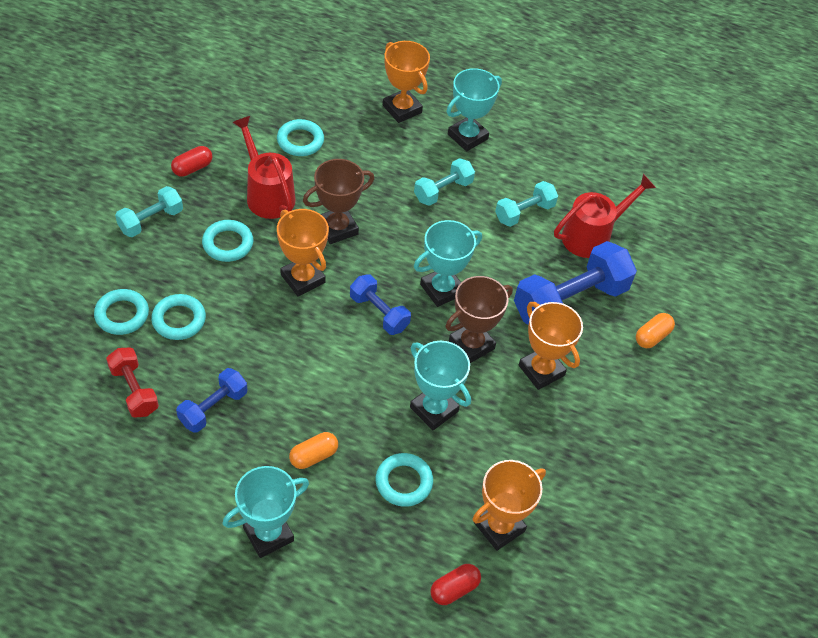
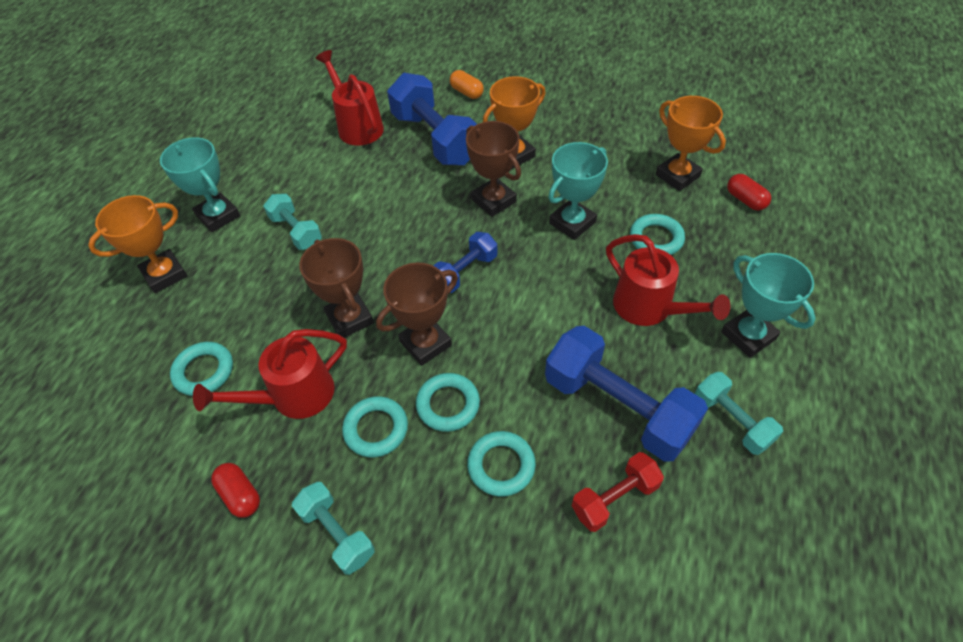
camera: 85 degrees left, 0 degrees up
(122, 315) = (502, 538): turquoise ring -> turquoise ring (448, 404)
(213, 408) = (617, 407): blue dumbbell -> blue dumbbell, size x1.82
(303, 279) = (425, 343): orange trophy -> brown trophy
(313, 456) = (650, 309): orange capsule -> red watering can
(442, 289) = (429, 225): turquoise trophy -> none
(524, 212) = (328, 170): turquoise dumbbell -> turquoise dumbbell (731, 420)

